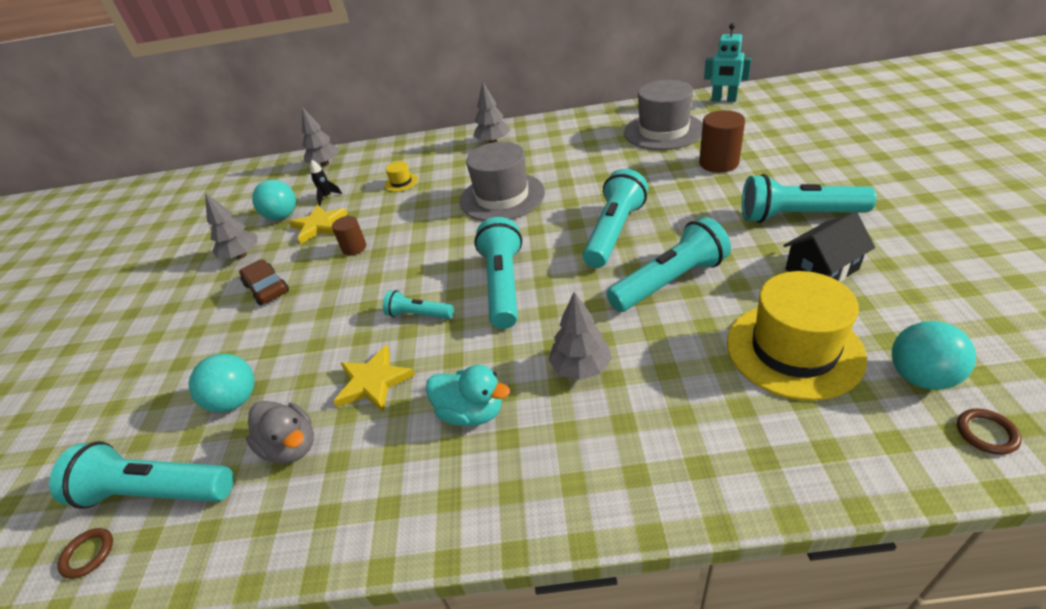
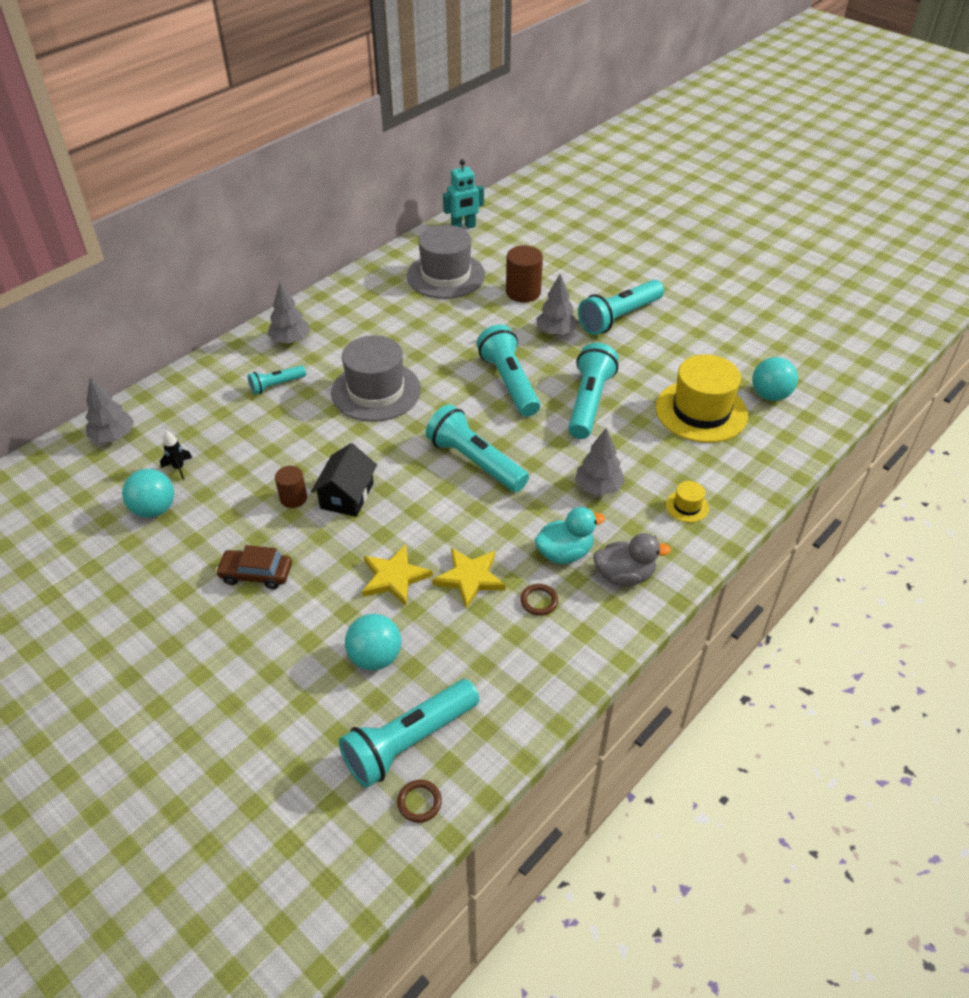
camera: 50 degrees left, 5 degrees up
(241, 255) = (171, 565): grey tree -> grey tree (556, 332)
(291, 446) = (470, 650): grey duck -> grey duck (624, 575)
(319, 226) = (218, 497): yellow star -> yellow star (394, 577)
(401, 182) = (247, 419): yellow hat -> yellow hat (687, 506)
(418, 315) = (437, 517): turquoise flashlight -> turquoise flashlight (276, 385)
(821, 269) = (668, 352): black house -> black house (347, 496)
(986, 433) = (817, 410): brown ring -> brown ring (539, 601)

